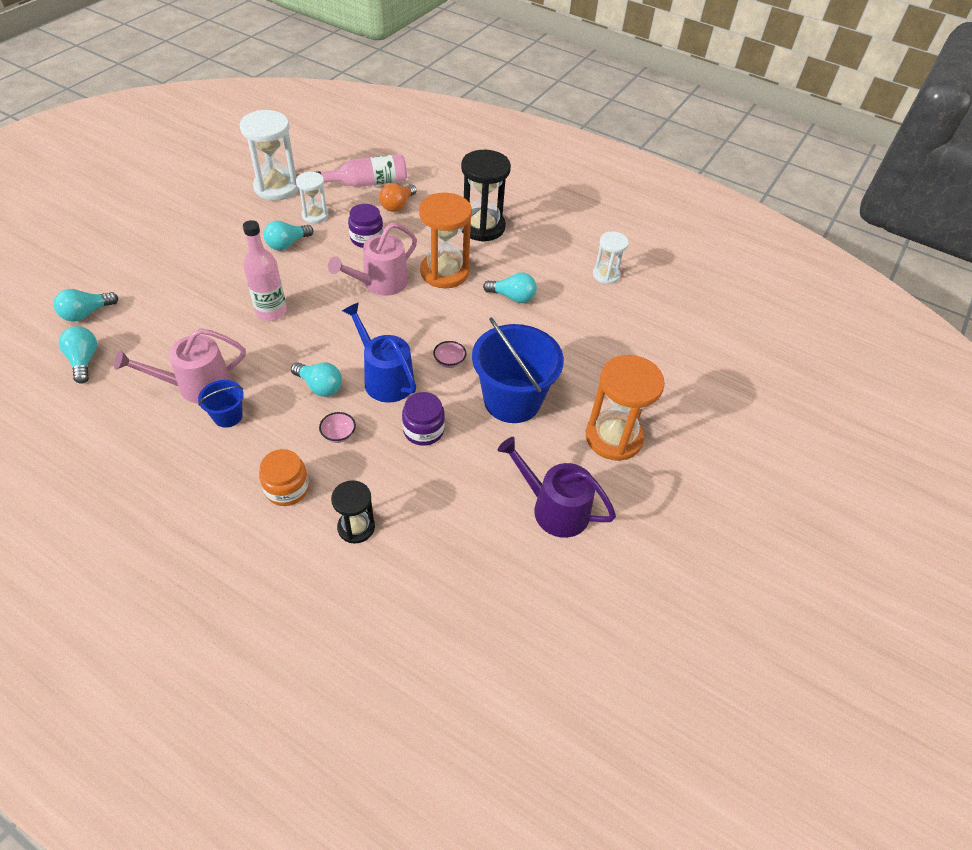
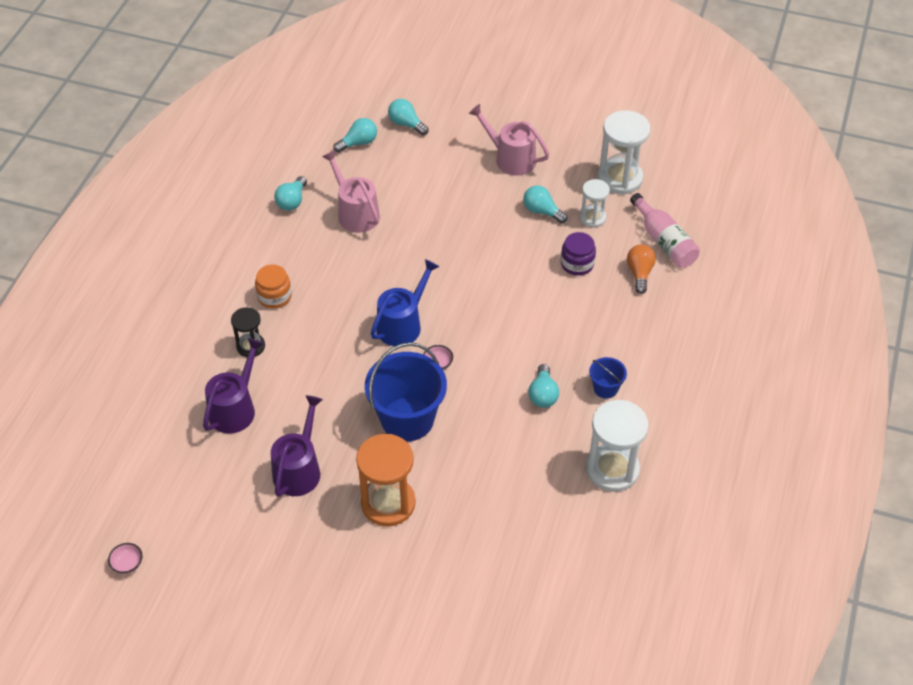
camera: 80 degrees right, 0 degrees up
(228, 416) = (331, 241): blue bucket -> blue bucket (605, 388)
(271, 311) = (452, 229): pink bottle -> none
(320, 386) = (379, 285): turquoise light bulb -> turquoise light bulb (292, 201)
(338, 435) = (333, 311): pink bowl -> pink bowl (127, 564)
(380, 283) = (519, 290): pink watering can -> pink watering can (511, 158)
(397, 205) = (639, 273): orange light bulb -> orange light bulb turned 75 degrees clockwise
(423, 430) = (354, 364): purple jar -> none
(444, 272) = (555, 334): orange hourglass -> none
(448, 560) = (235, 409): none -> purple watering can
(482, 227) = (640, 348): black hourglass -> none
(606, 275) = (612, 469): white hourglass -> white hourglass, size x1.74

